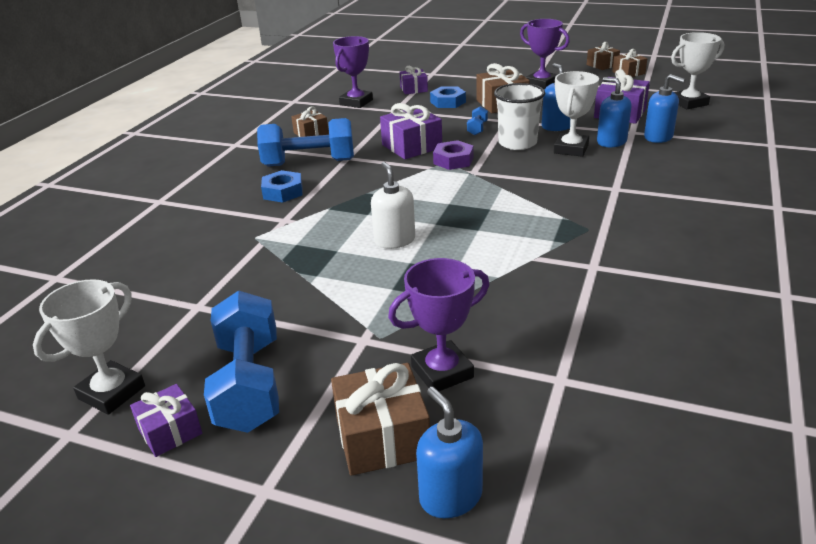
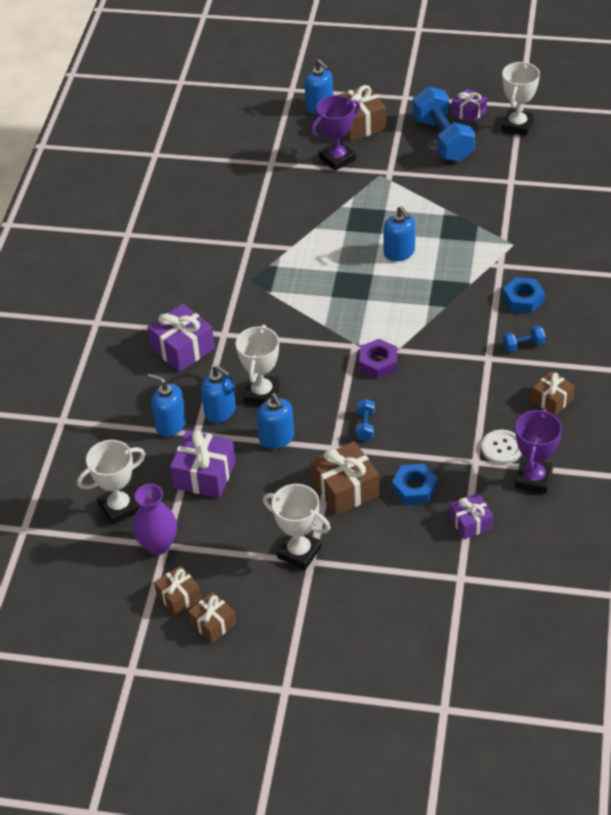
camera: 170 degrees right, 15 degrees up
(309, 163) = (523, 345): blue dumbbell -> blue dumbbell, size x0.43
(370, 115) = (502, 448): none -> white button
(394, 240) = (399, 252): white soap dispenser -> blue soap dispenser
(411, 146) = (428, 384): purple gift -> purple gift (182, 348)
(517, 143) = (317, 400): white cup -> none
(541, 83) = (299, 552): purple trophy -> white trophy
(650, 89) = (158, 545): none -> purple vase

